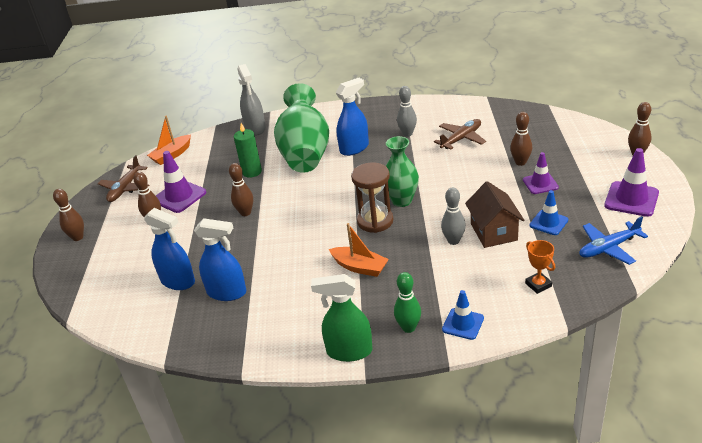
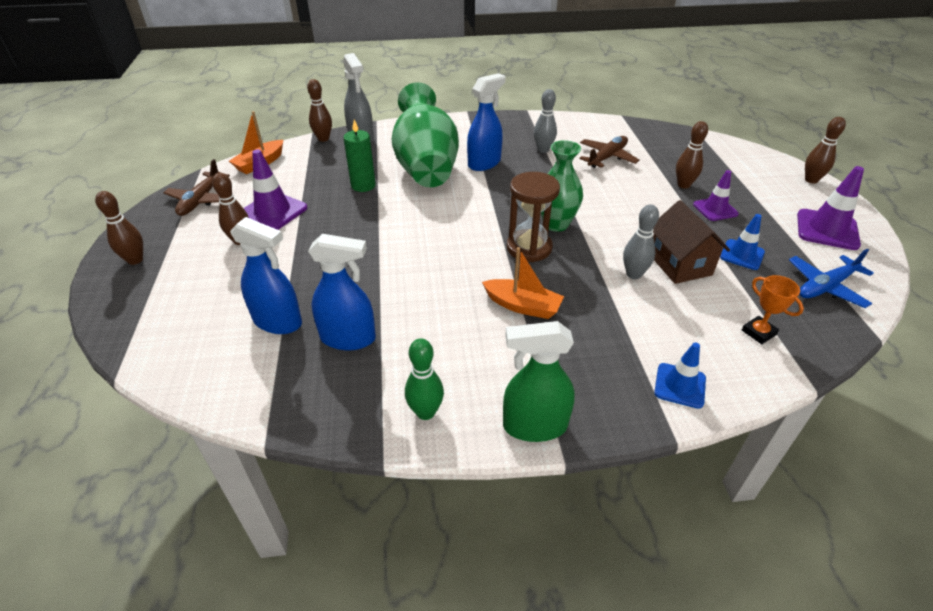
camera: 10 degrees left, 5 degrees up
(245, 213) = (361, 234): brown bowling pin -> brown bowling pin (323, 139)
(408, 328) = (608, 391): green bowling pin -> green bowling pin (425, 412)

